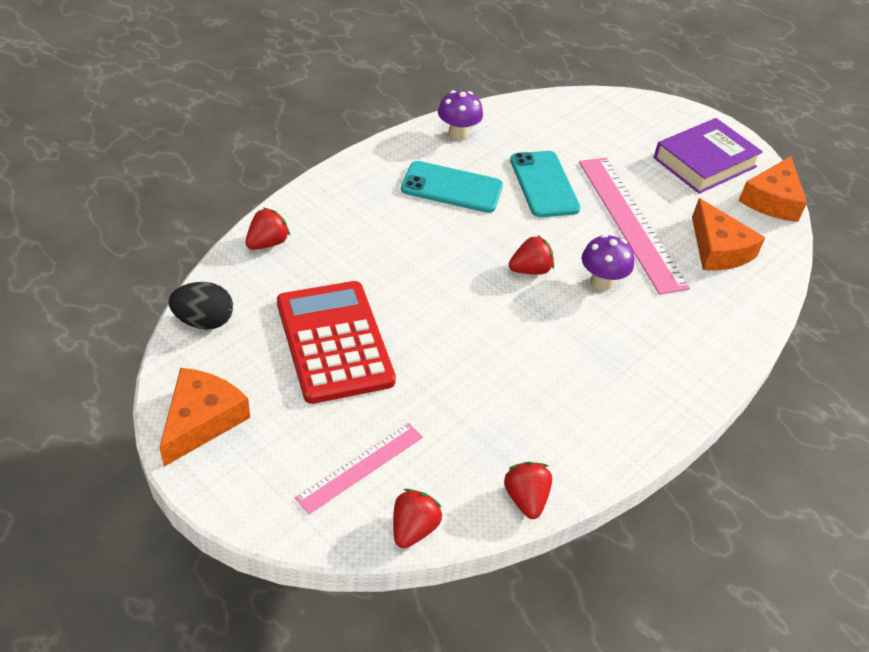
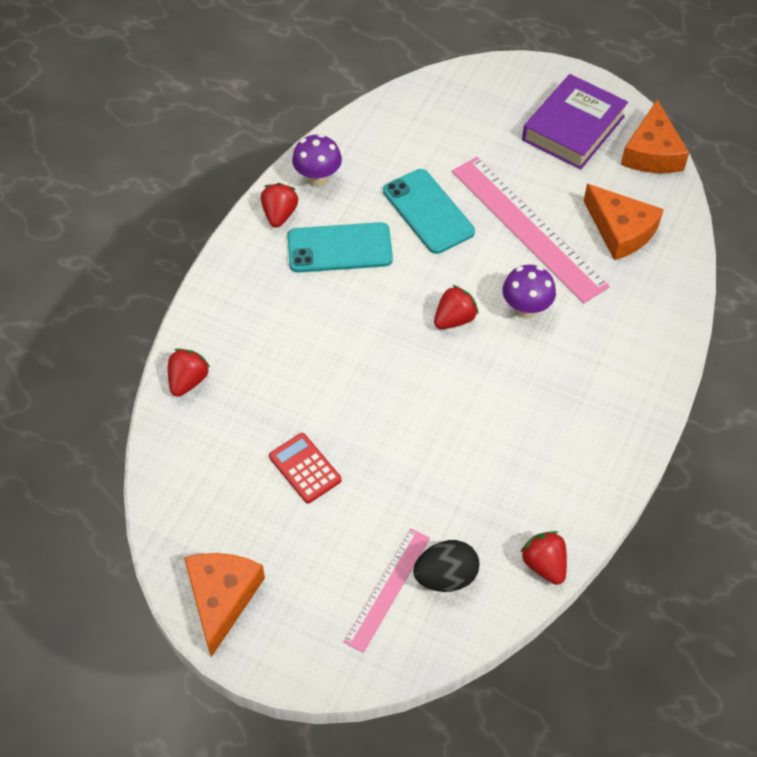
camera: 15 degrees left, 10 degrees up
(204, 321) = (170, 492): black egg -> black egg (445, 576)
(334, 342) = (305, 468): red calculator -> red calculator, size x0.48
(413, 529) = (460, 631): red strawberry -> red strawberry (279, 214)

